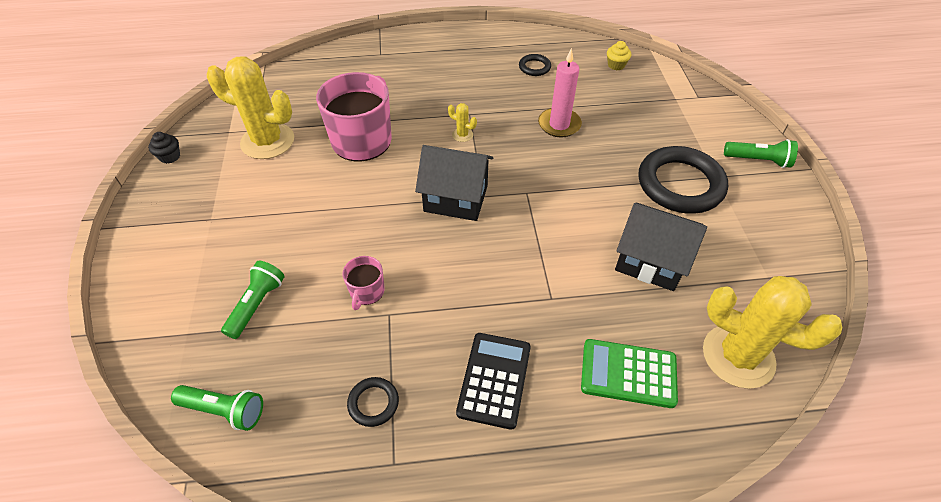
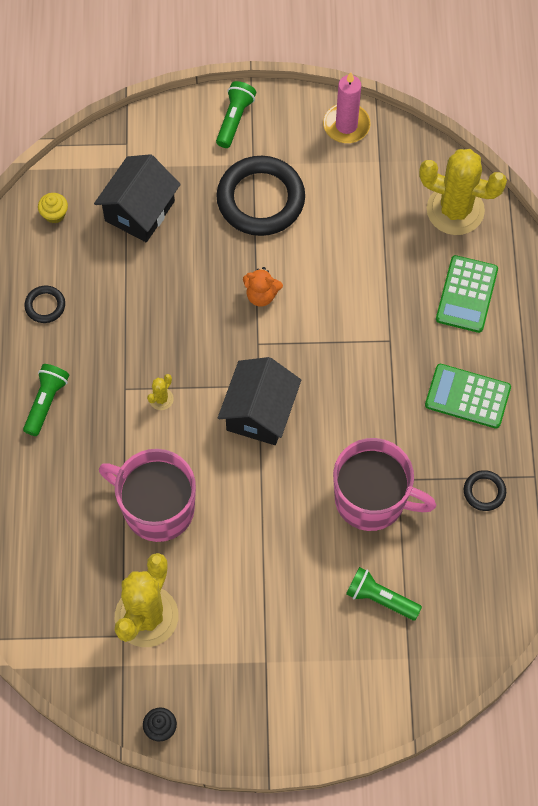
camera: 85 degrees left, 15 degrees up
(224, 410) = (486, 611): green flashlight -> green flashlight (46, 402)
(367, 292) = (372, 499): pink mug -> pink mug, size x2.14
(494, 380) = (467, 396): black calculator -> green calculator
(559, 125) = (156, 295): pink candle -> pink candle (346, 125)
(577, 191) = (261, 295): none -> orange teddy bear
(650, 261) = (354, 250): black house -> black house (139, 211)
(738, 356) = (455, 210): yellow cactus -> yellow cactus turned 75 degrees clockwise

